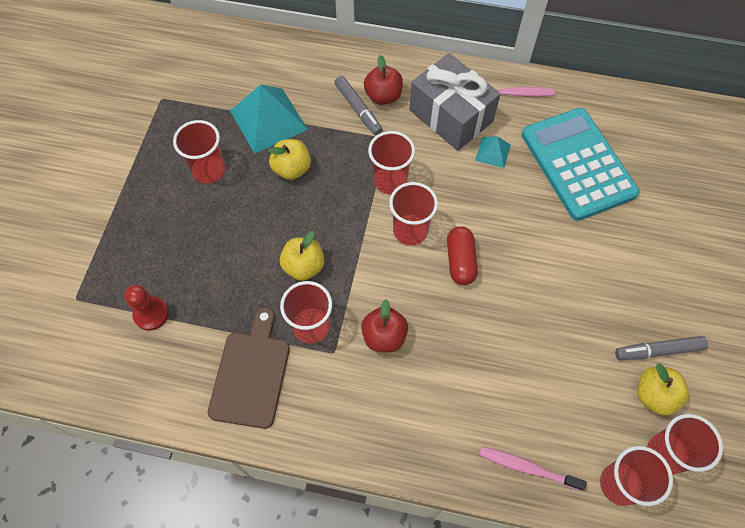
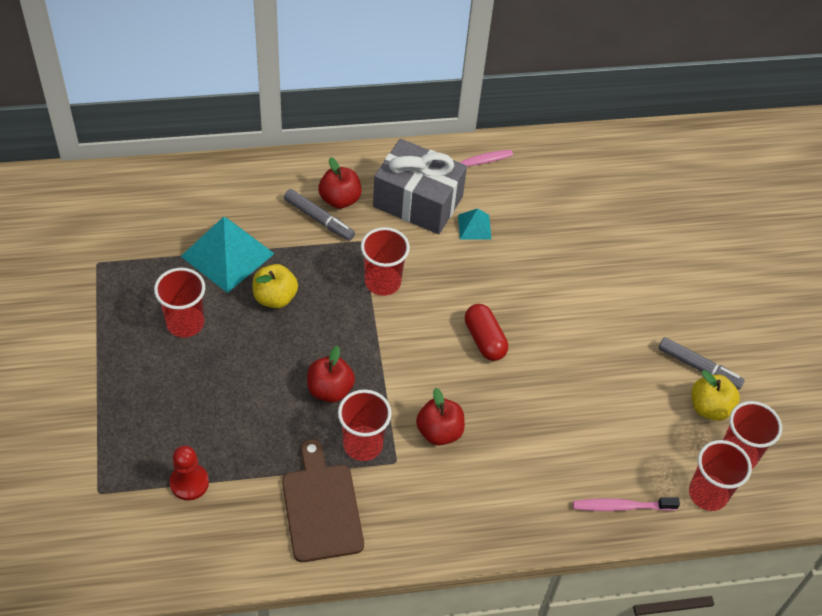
camera: 25 degrees left, 10 degrees down
(304, 266) = (330, 389): yellow apple -> red apple
(410, 231) = (423, 325): red cup -> none
(577, 164) = (561, 216): turquoise calculator -> none
(658, 350) = (698, 367): grey marker -> grey marker turned 120 degrees counterclockwise

